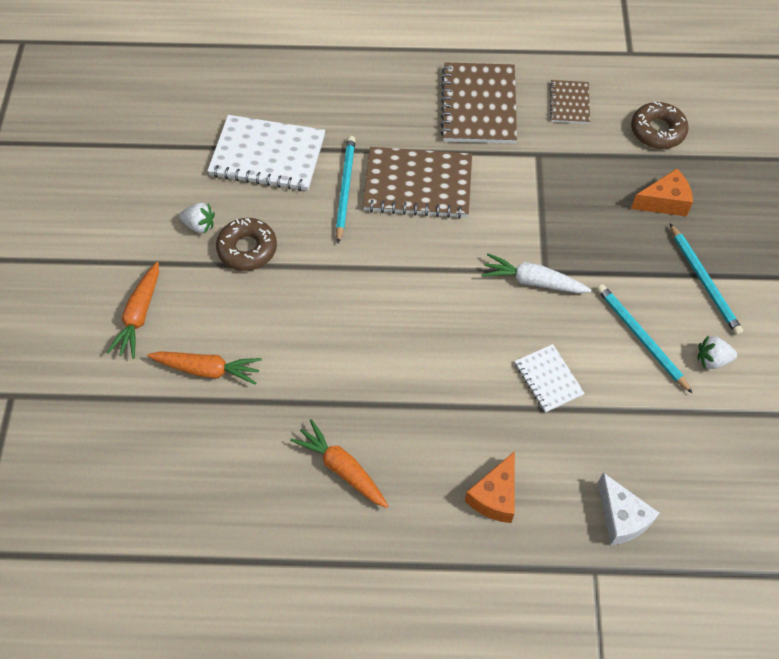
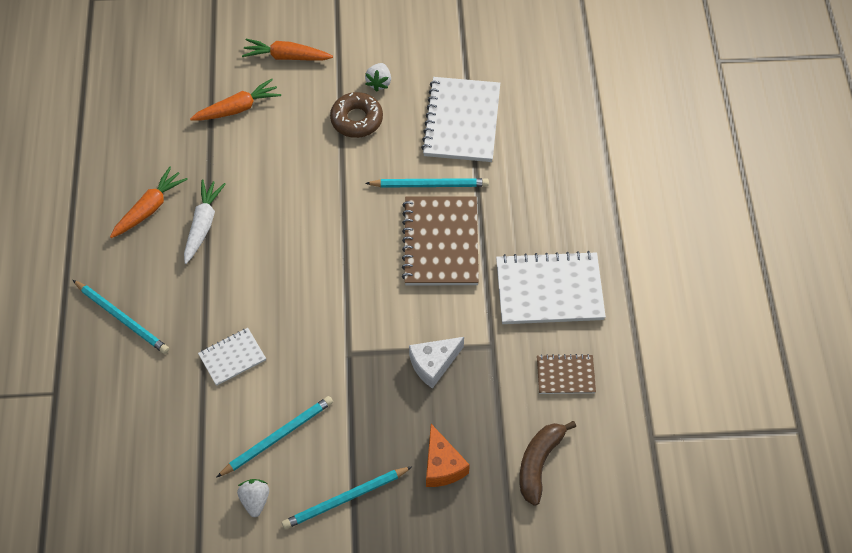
camera: 85 degrees right, 0 degrees up
(207, 370) = (237, 108): orange carrot -> orange carrot turned 120 degrees counterclockwise
(479, 105) = (549, 290): brown notebook -> white notebook
(495, 496) = (122, 318): orange cheese -> turquoise pencil
(533, 281) = (336, 343): white carrot -> white carrot (203, 224)
(621, 518) = (99, 415): white cheese -> white cheese (433, 364)
(657, 131) = (539, 463): brown donut -> brown banana

